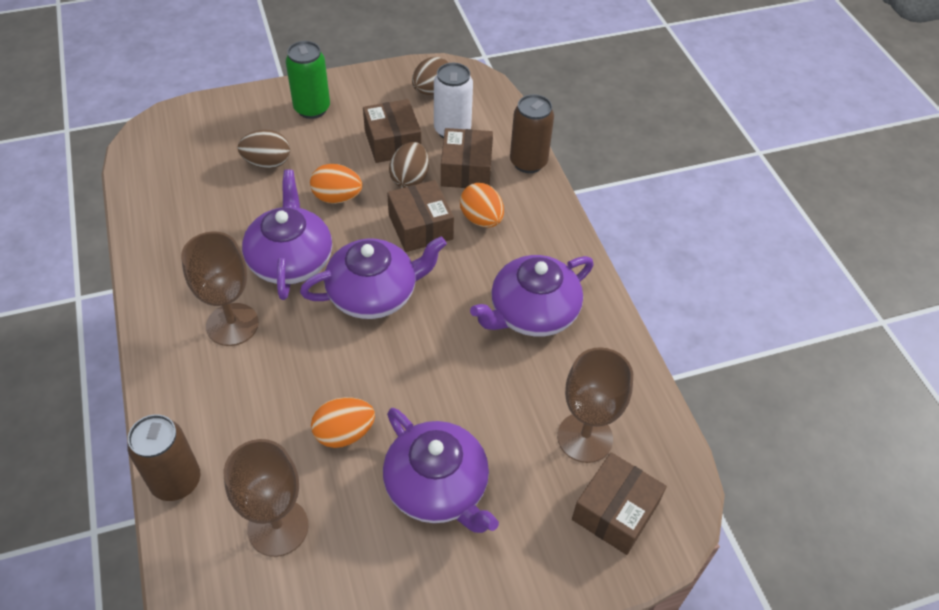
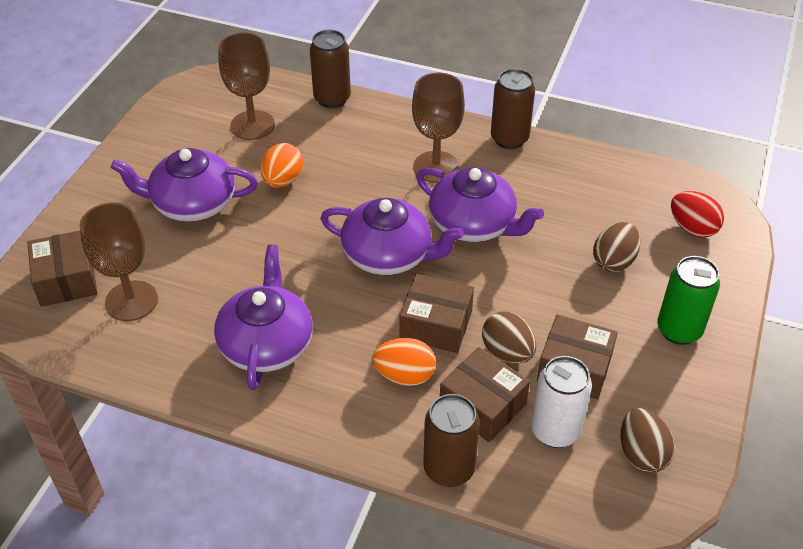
camera: 130 degrees right, 5 degrees down
(149, 292) = (509, 139): none -> brown can
(194, 136) = (692, 228): none -> red egg
(337, 197) = (525, 286): orange egg -> none
(374, 294) = (388, 255): purple teapot -> purple teapot turned 90 degrees counterclockwise

